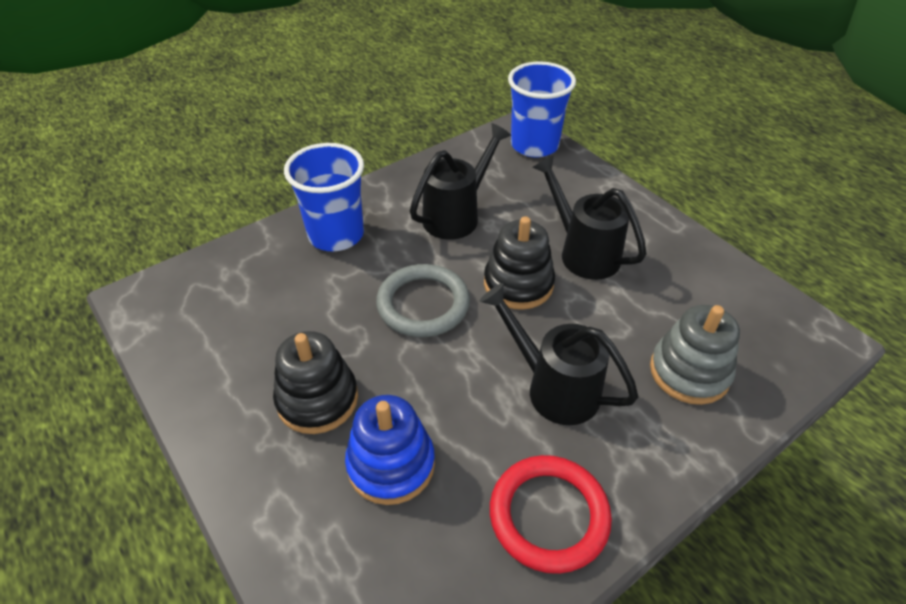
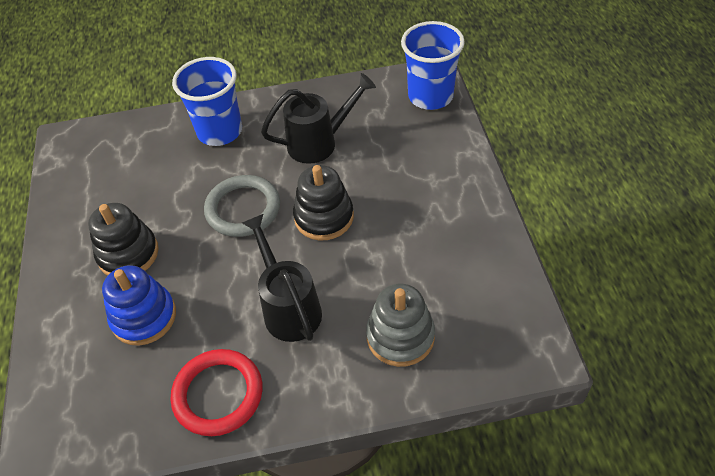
camera: 30 degrees right, 5 degrees up
(583, 252) = (395, 208): black watering can -> none

